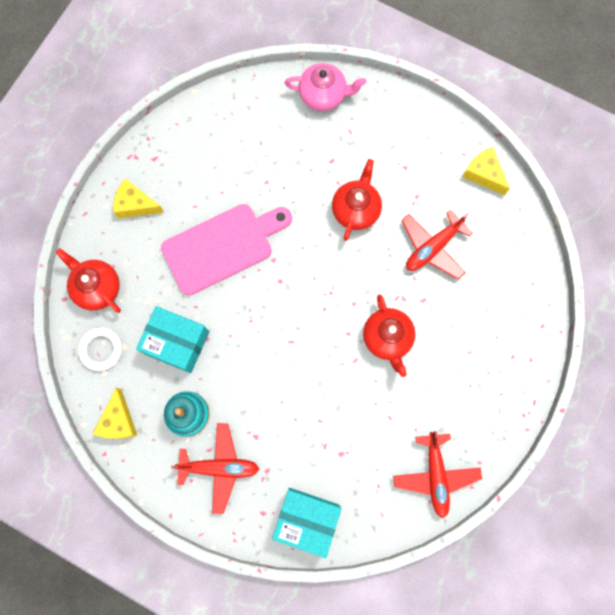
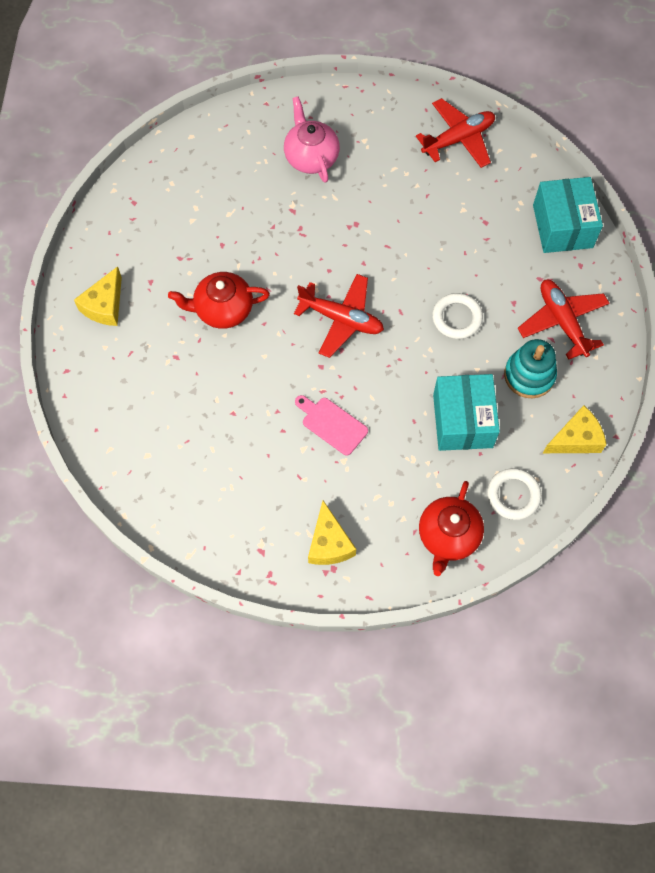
camera: 115 degrees left, 10 degrees down
(223, 246) = (332, 424): pink cutting board -> pink cutting board, size x0.49
(264, 383) = (457, 318): none -> white ring
(323, 95) = (95, 399): pink teapot -> pink teapot (311, 157)
(387, 338) = (349, 226): red teapot -> none
(433, 247) = (231, 222): red plane -> red plane (341, 319)
(483, 174) = (125, 206): yellow cheese -> yellow cheese (105, 305)

